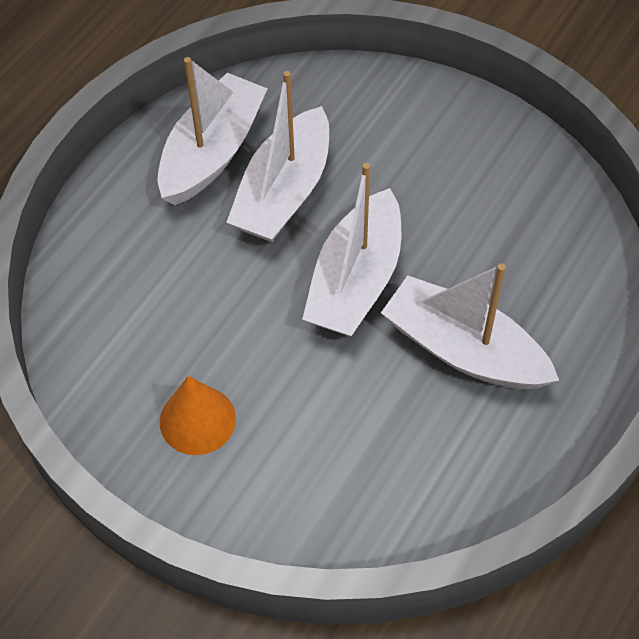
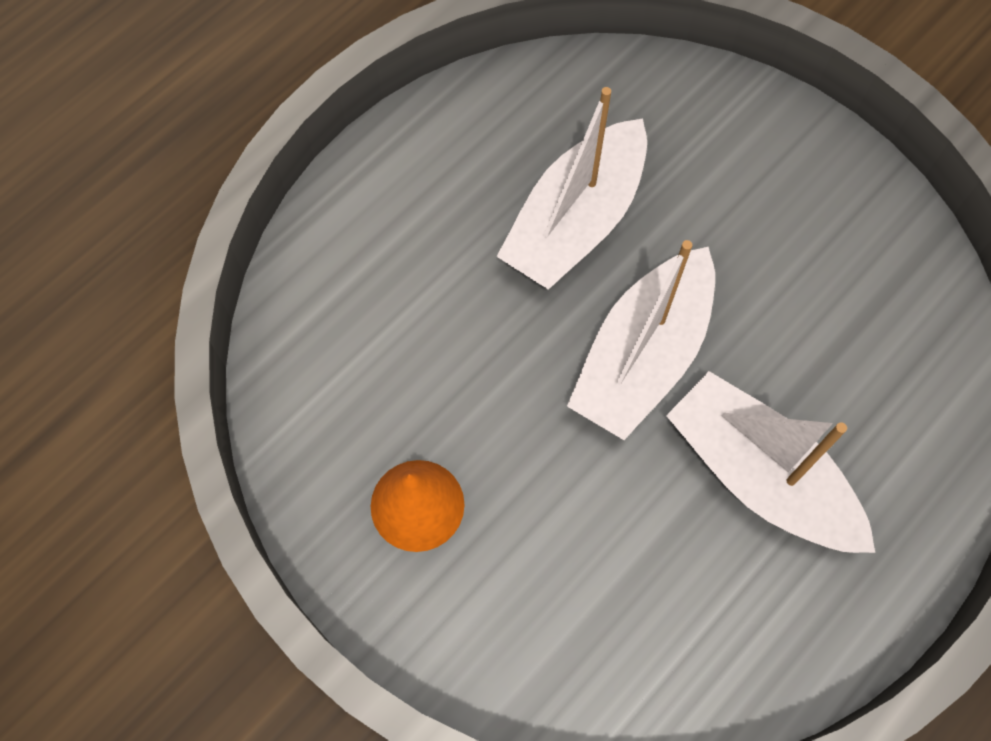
camera: 10 degrees right, 10 degrees up
(212, 152) = (497, 151): white boat -> none

